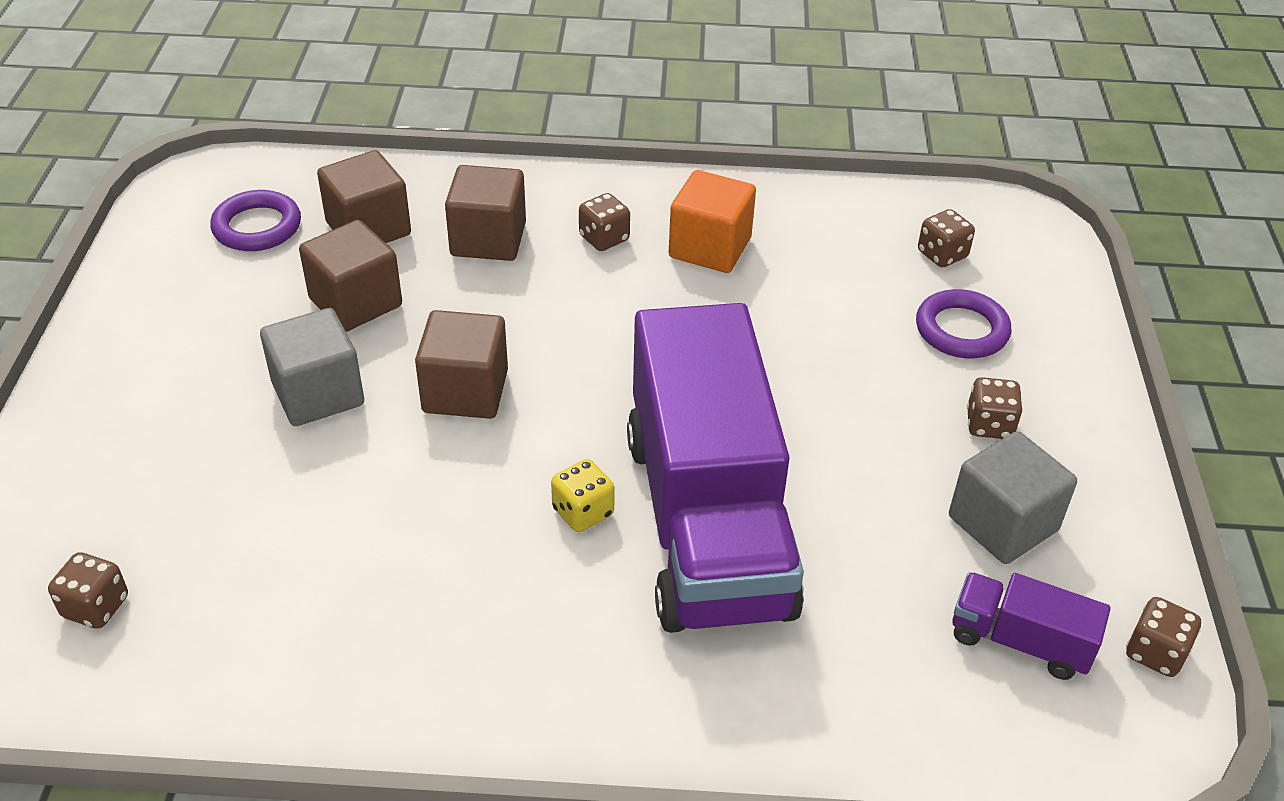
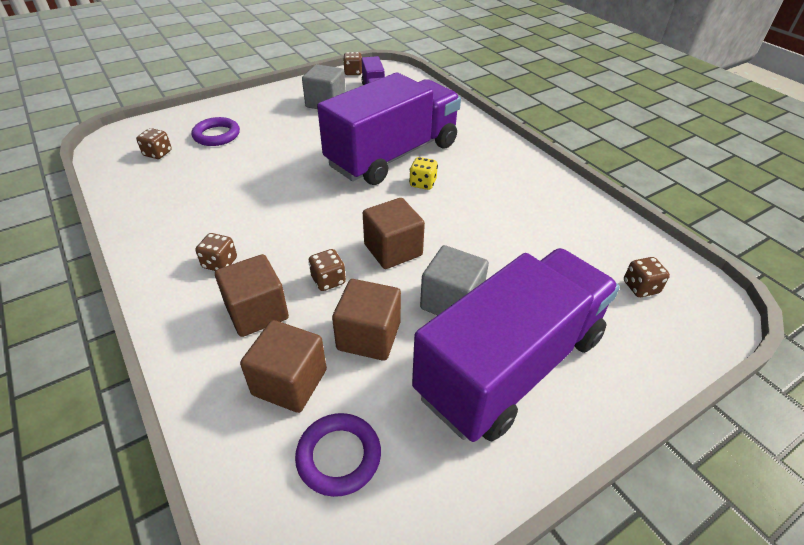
camera: 125 degrees left, 0 degrees up
(183, 386) = (510, 365): none -> purple truck
(710, 248) = (201, 221): orange cube -> none
(989, 425) = (275, 116): brown dice -> brown dice (328, 280)

